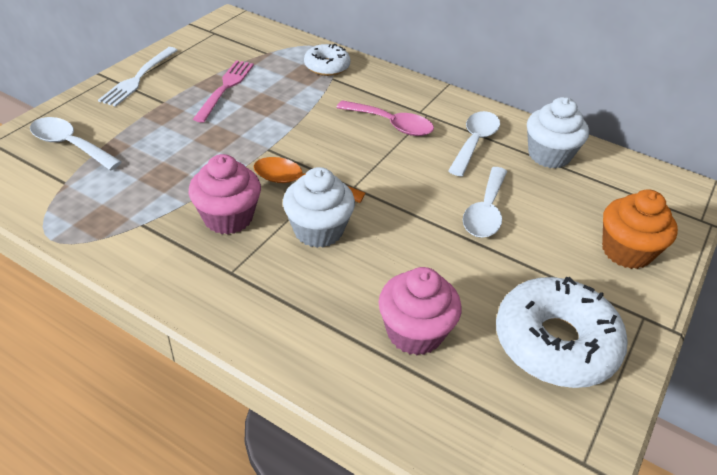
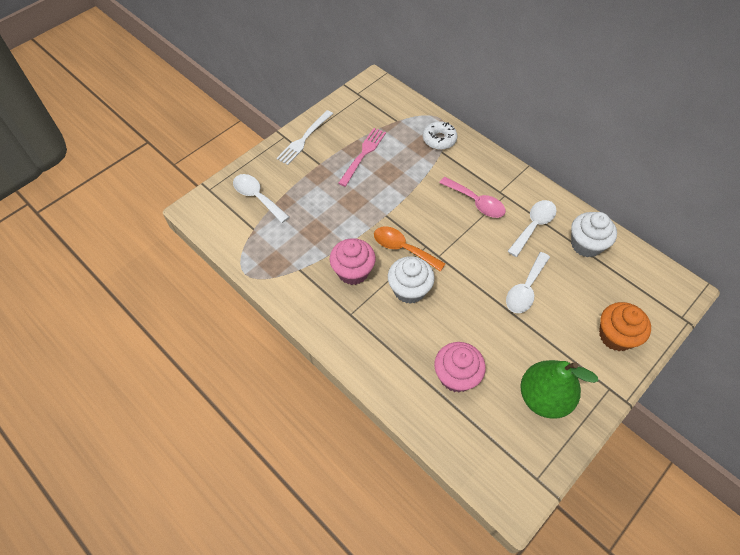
camera: 15 degrees right, 15 degrees up
(555, 343) = (543, 397): white donut -> green pear

